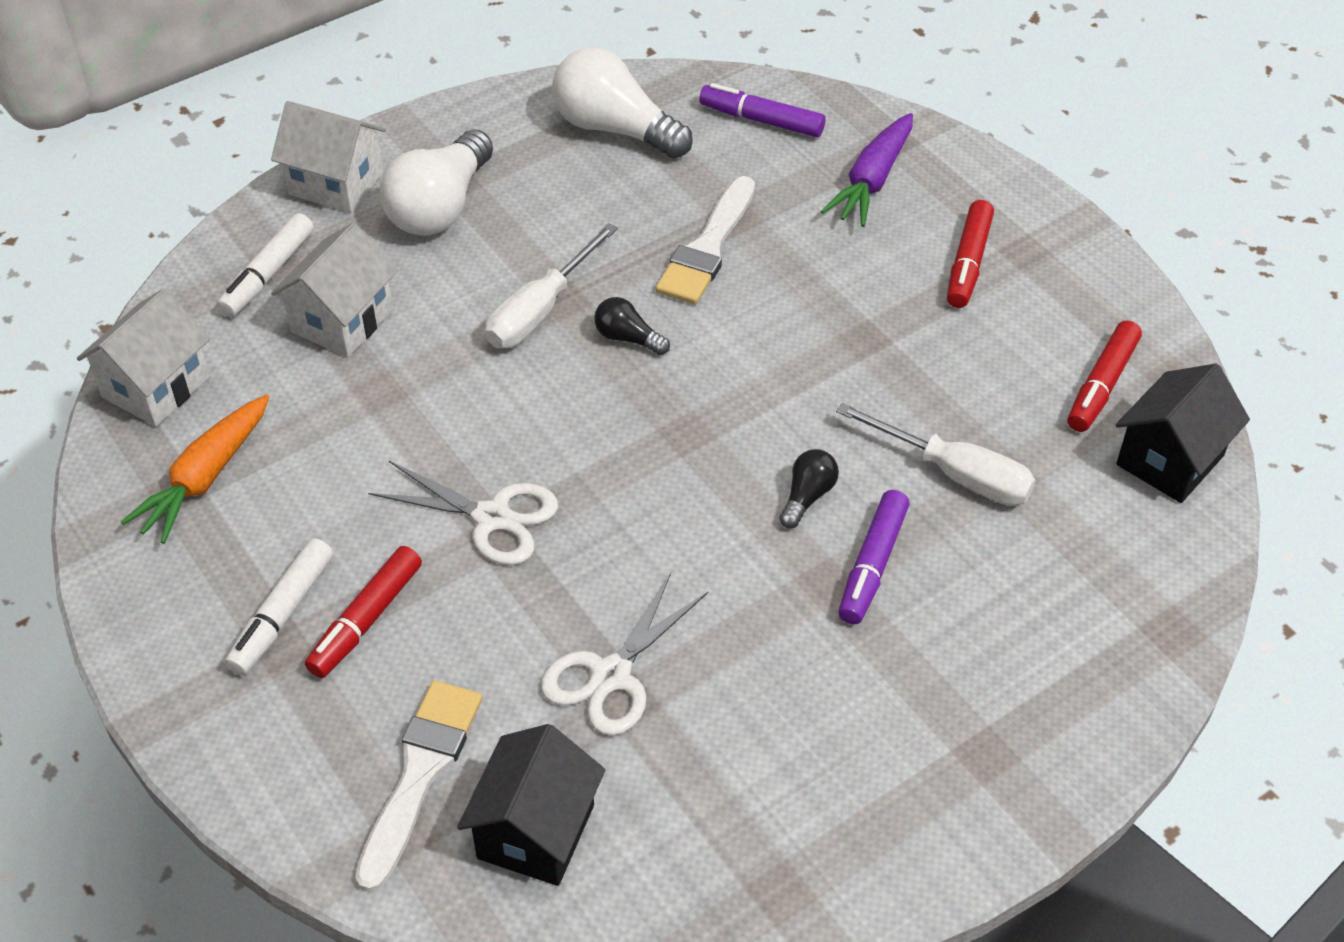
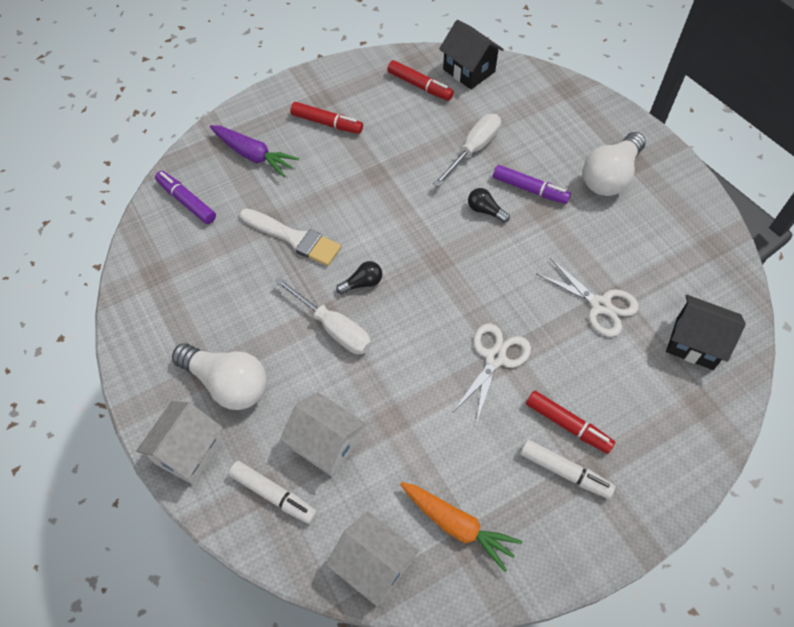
camera: 85 degrees left, 10 degrees up
(420, 774) = (666, 396): white brush -> none
(615, 129) = (174, 279): white light bulb -> white light bulb (610, 176)
(628, 338) = (362, 283): black light bulb -> black light bulb turned 150 degrees counterclockwise
(761, 120) = (186, 201): purple marker -> purple marker turned 105 degrees clockwise

